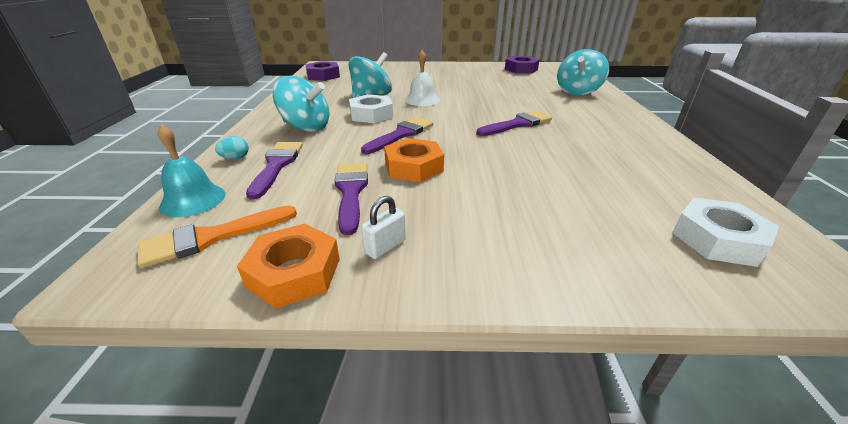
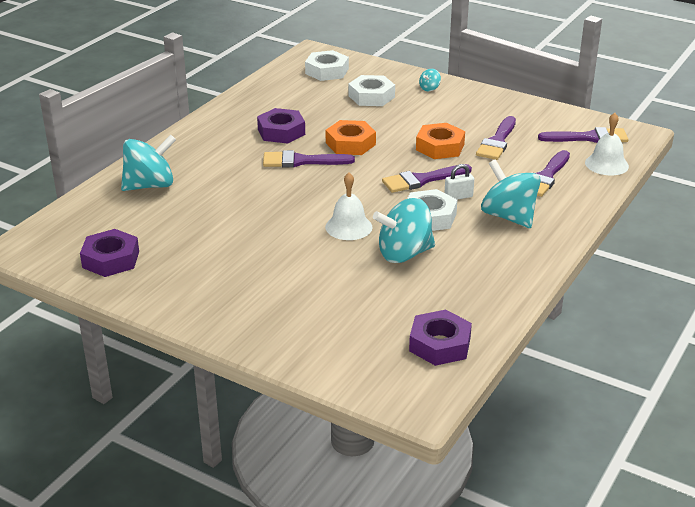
camera: 150 degrees left, 0 degrees up
(193, 200) = (606, 164): turquoise bell -> white bell
(212, 237) = (588, 138): orange brush -> purple brush
(235, 158) = (580, 194): turquoise egg -> none
(294, 272) = (545, 112): orange nut -> orange nut (350, 144)
(385, 247) = (494, 110): white padlock -> white padlock (458, 197)
(528, 259) = (429, 88): none -> turquoise spinning top
(579, 211) = (371, 96): none -> white nut
(580, 141) = (281, 132): none -> purple nut

